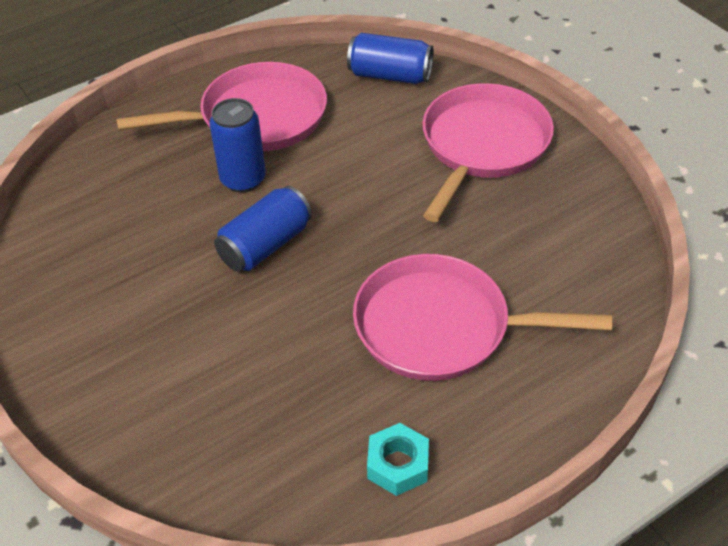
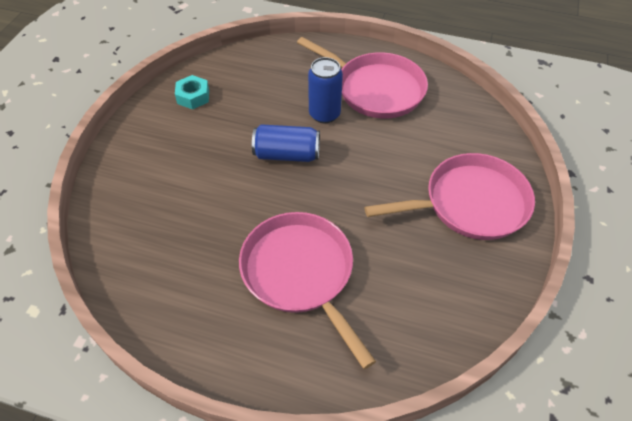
camera: 50 degrees right, 5 degrees up
(390, 75) = (477, 122): blue can -> none
(398, 465) = (183, 314): turquoise nut -> turquoise nut (193, 96)

